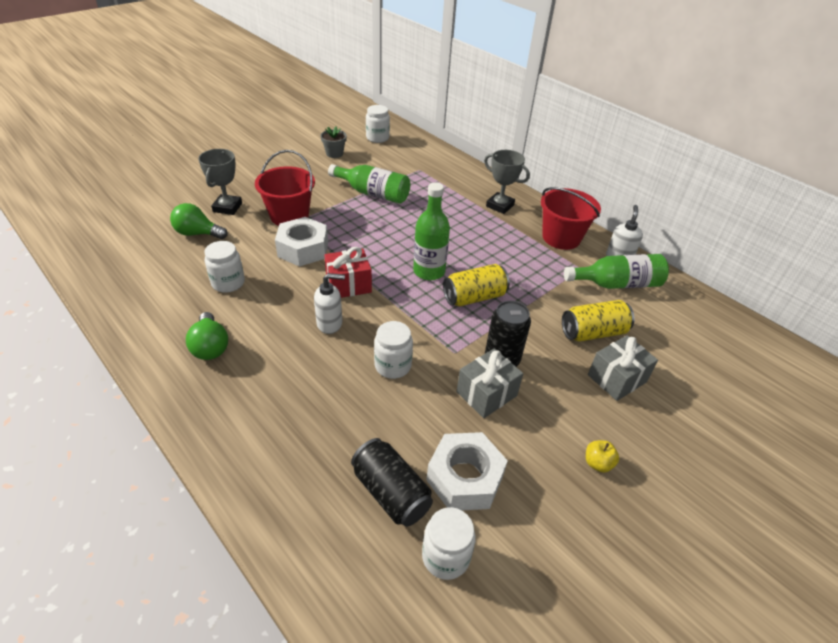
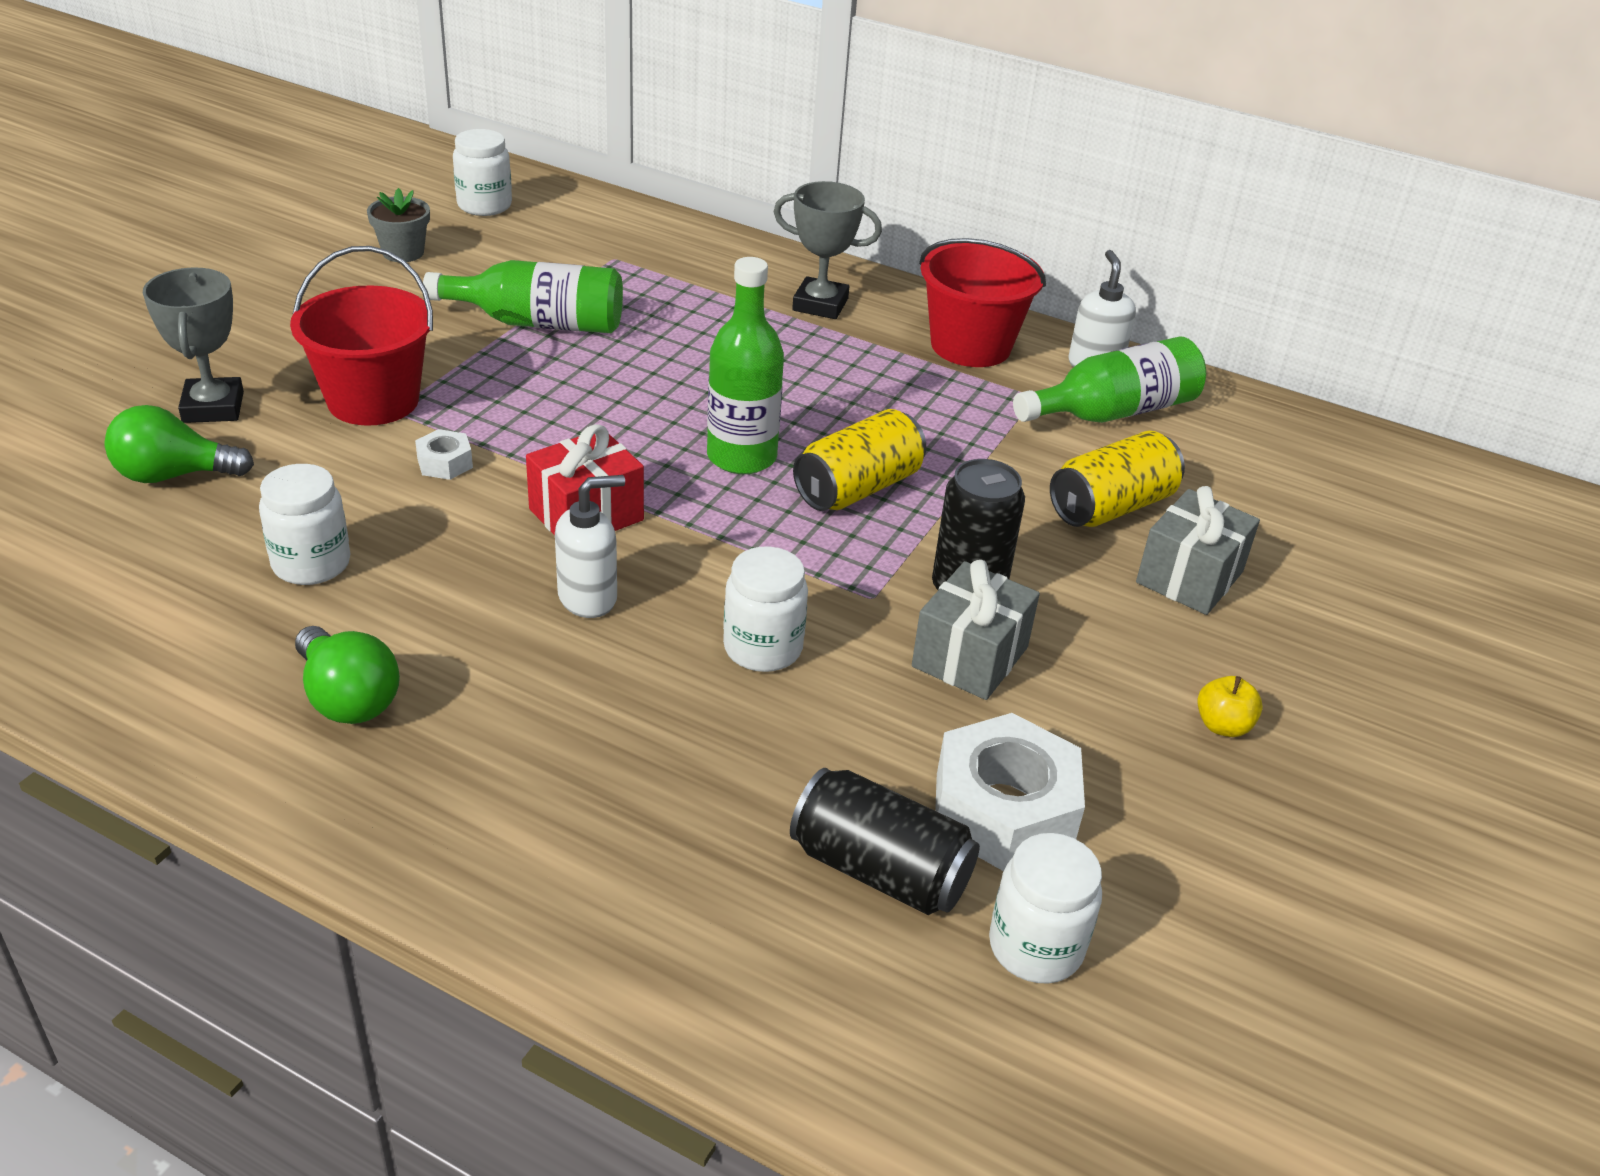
camera: 20 degrees left, 5 degrees down
(303, 249) = (445, 463): white nut -> white nut, size x0.46

